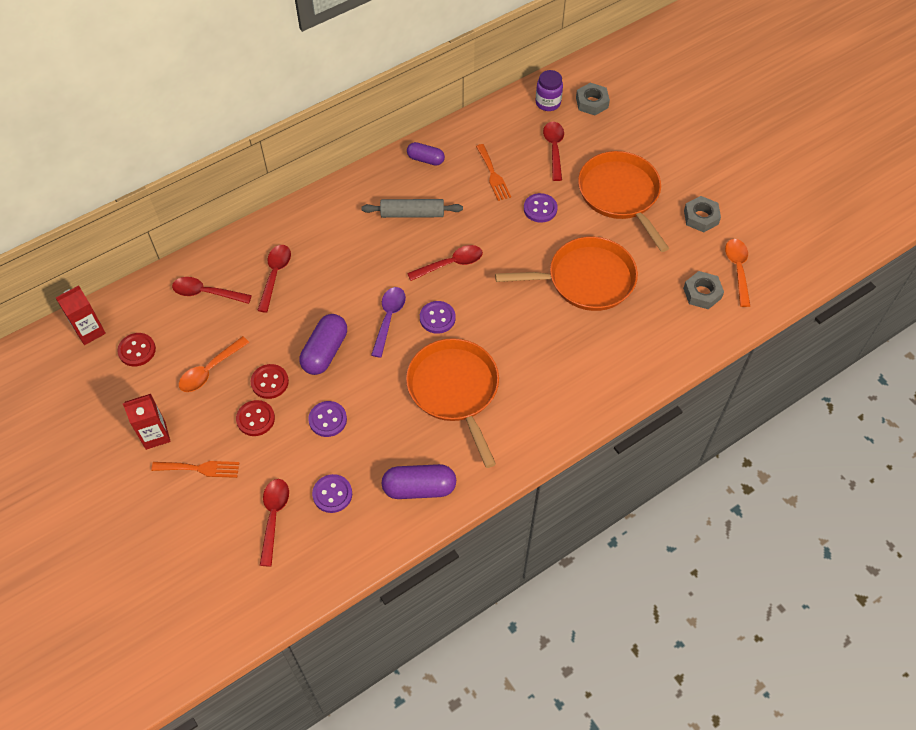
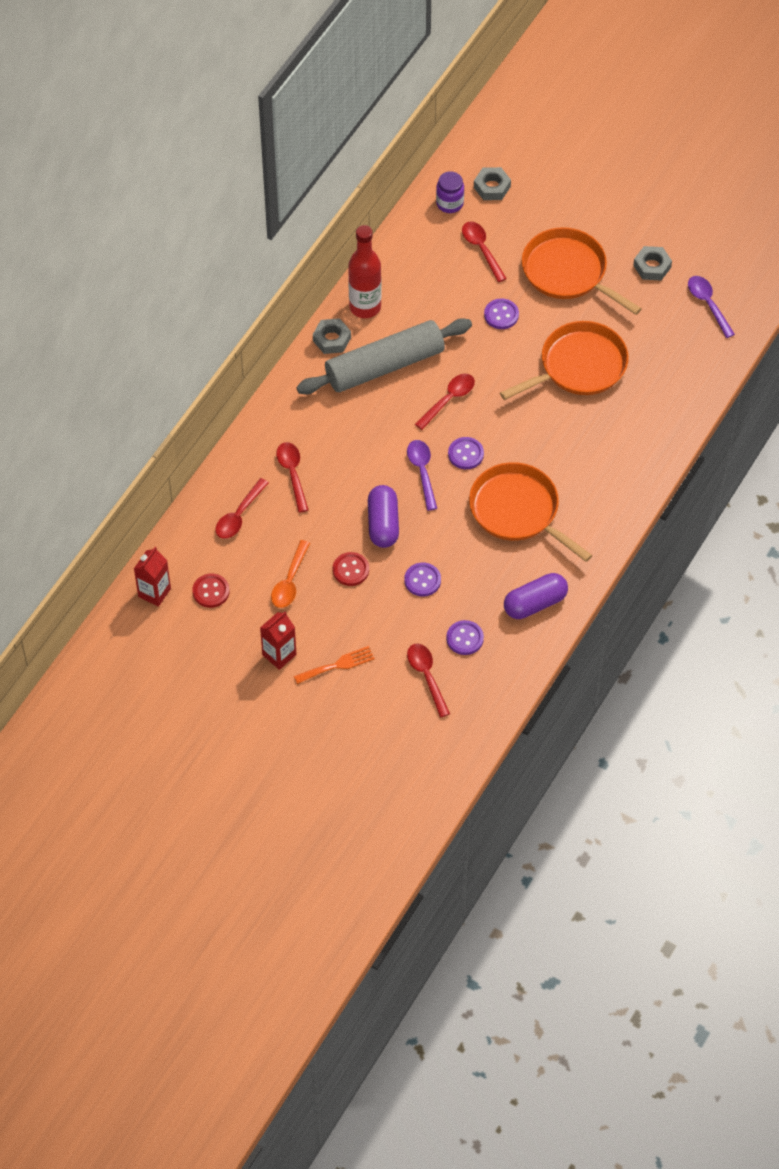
camera: 25 degrees left, 0 degrees up
(206, 293) = (239, 515): red spoon -> red spoon turned 45 degrees counterclockwise
(255, 419) = (359, 605): red button -> none
(412, 214) = (384, 366): grey rolling pin -> grey rolling pin, size x1.82
(425, 159) = (365, 307): purple capsule -> red bottle
(493, 175) = (438, 298): orange fork -> none
(702, 293) = (687, 339): grey nut -> grey nut (332, 339)
(737, 269) = (708, 304): orange spoon -> purple spoon

